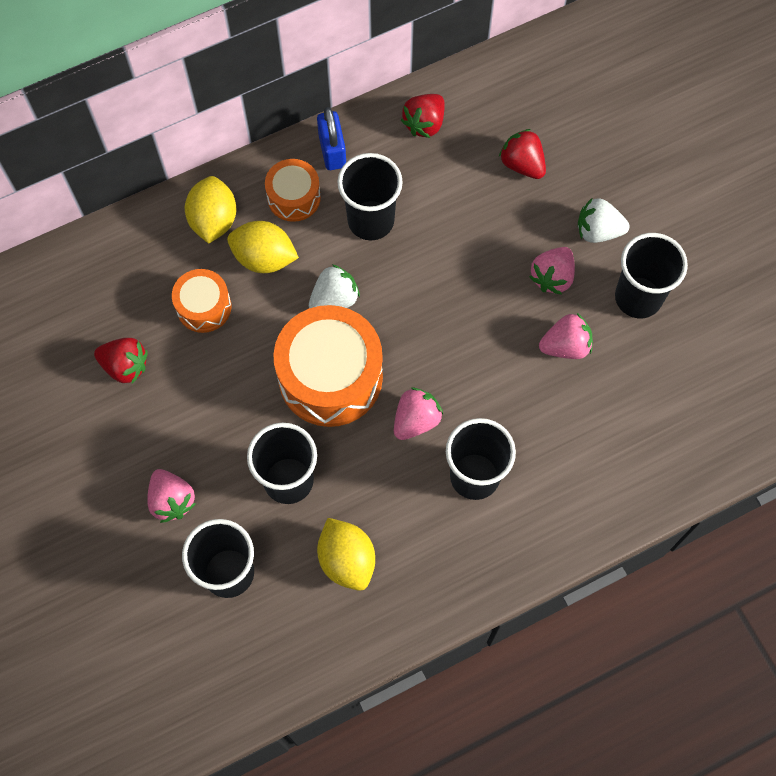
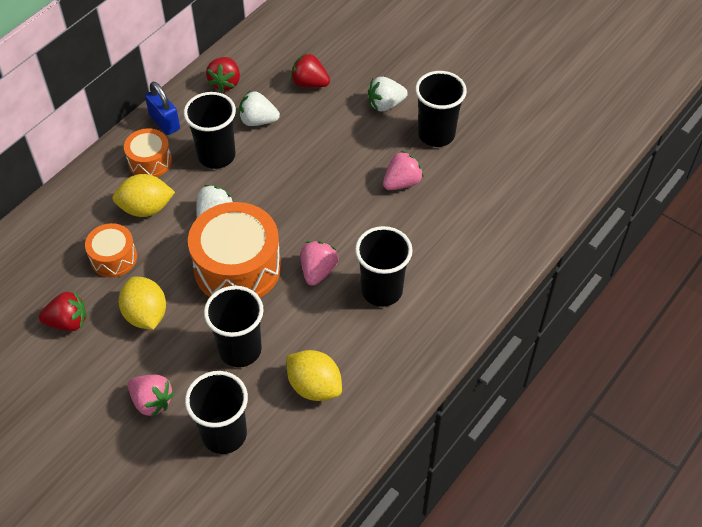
camera: 25 degrees left, 15 degrees down
(213, 220) = (93, 198): yellow lemon -> yellow lemon (146, 315)
(438, 192) = (258, 121): none -> white strawberry
(552, 277) = (369, 144): pink strawberry -> none

